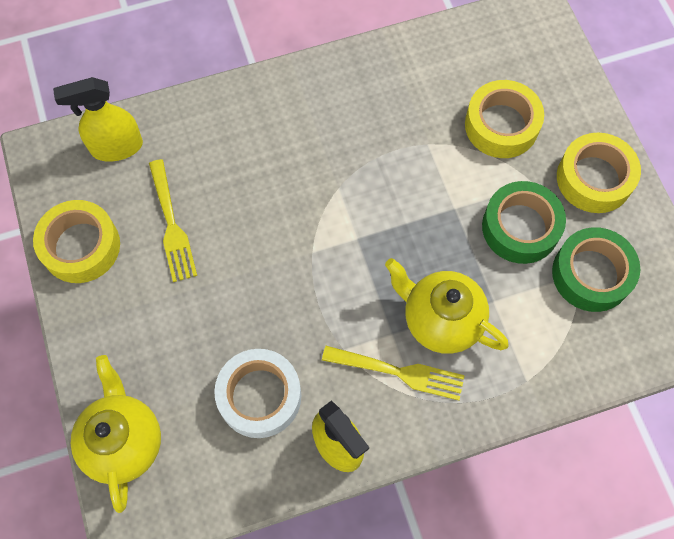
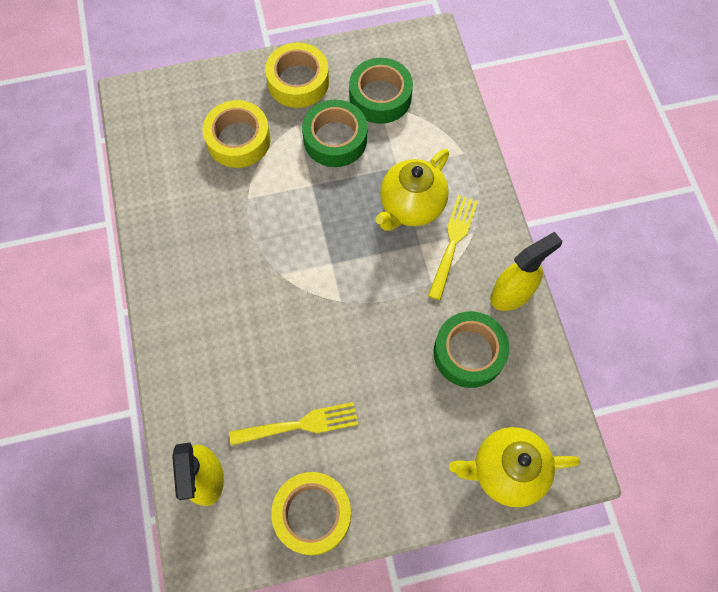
camera: 85 degrees left, 0 degrees up
(259, 396) = (469, 353): white tape -> green tape

